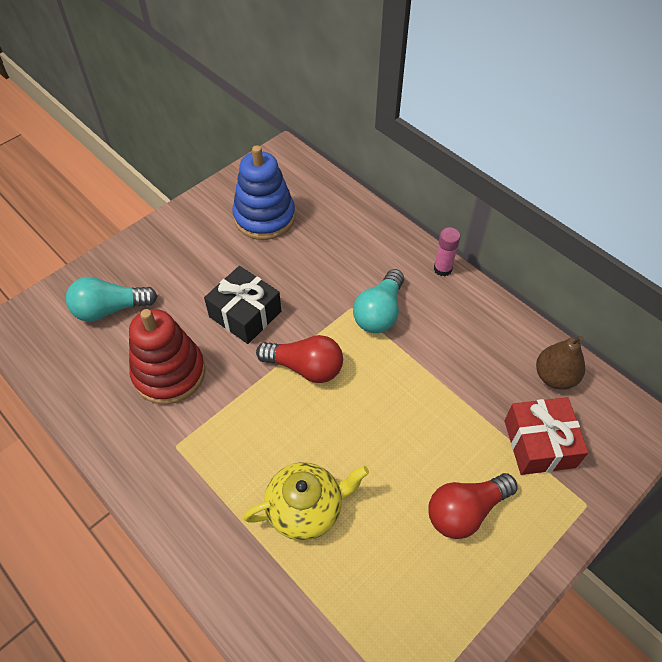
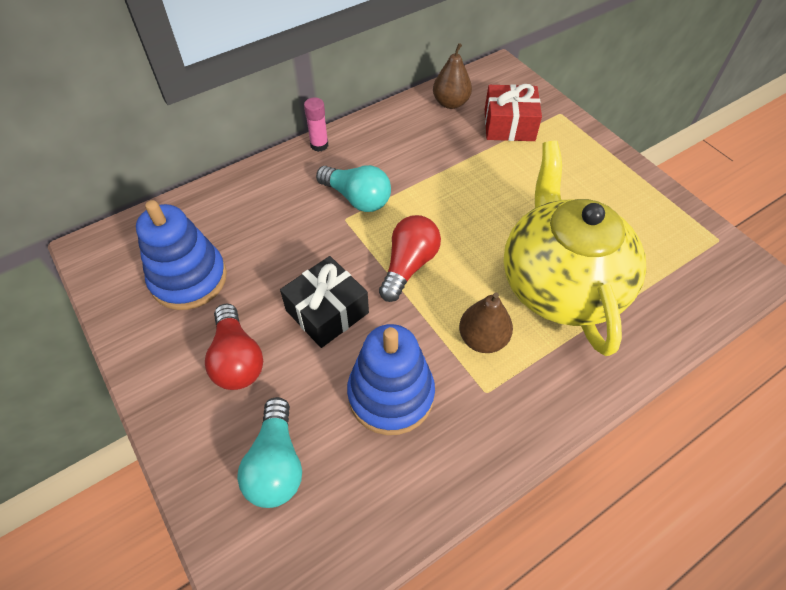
camera: 80 degrees left, 0 degrees up
(169, 373) = (391, 394): red stacking toy -> blue stacking toy
(230, 438) = (482, 339): none -> brown pear
(306, 508) = (560, 283): yellow teapot -> yellow teapot, size x1.83
(465, 511) = (564, 178): red light bulb -> red light bulb (237, 359)

